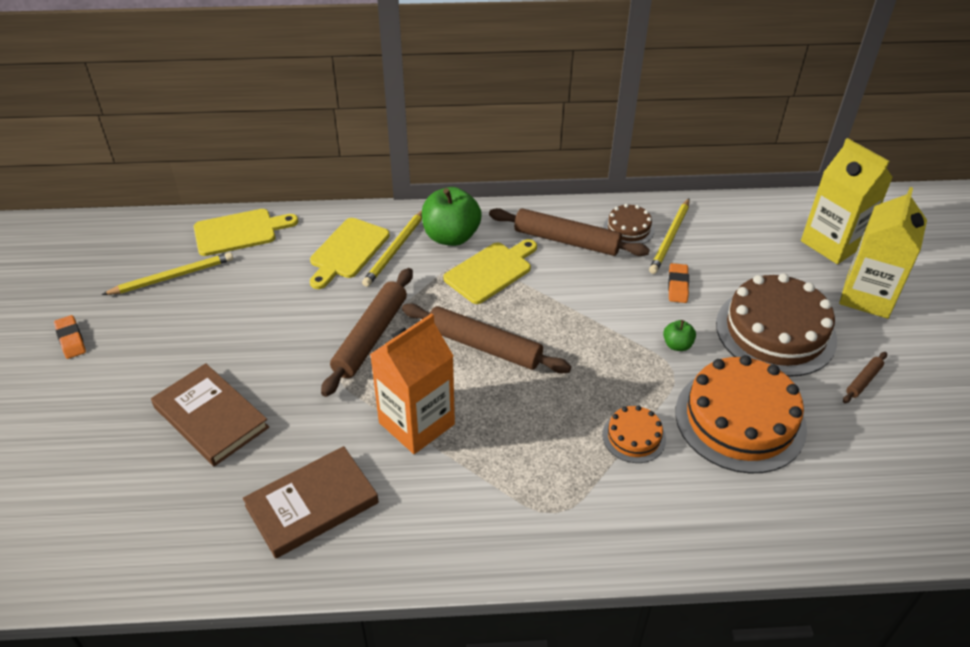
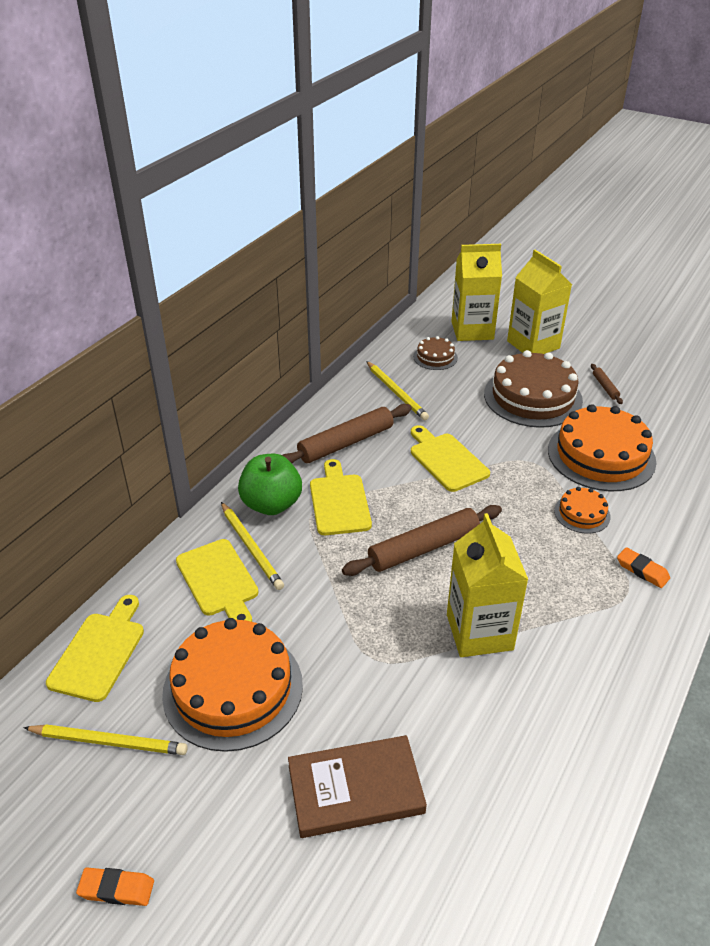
camera: 55 degrees left, 5 degrees down
(172, 276) = (109, 741): yellow pencil -> yellow pencil turned 90 degrees clockwise
(254, 310) = (233, 688): none -> orange cake
(312, 504) = (525, 750): brown book -> none
(370, 337) = (349, 616): brown rolling pin -> none
(416, 423) = (479, 632): orange carton -> yellow carton
(611, 311) = (446, 460): none -> yellow cutting board
(628, 228) = (365, 406): brown cake -> brown cake (435, 357)
(677, 345) = (509, 446): green apple -> none
(678, 286) = (449, 415): orange eraser -> orange eraser (642, 570)

